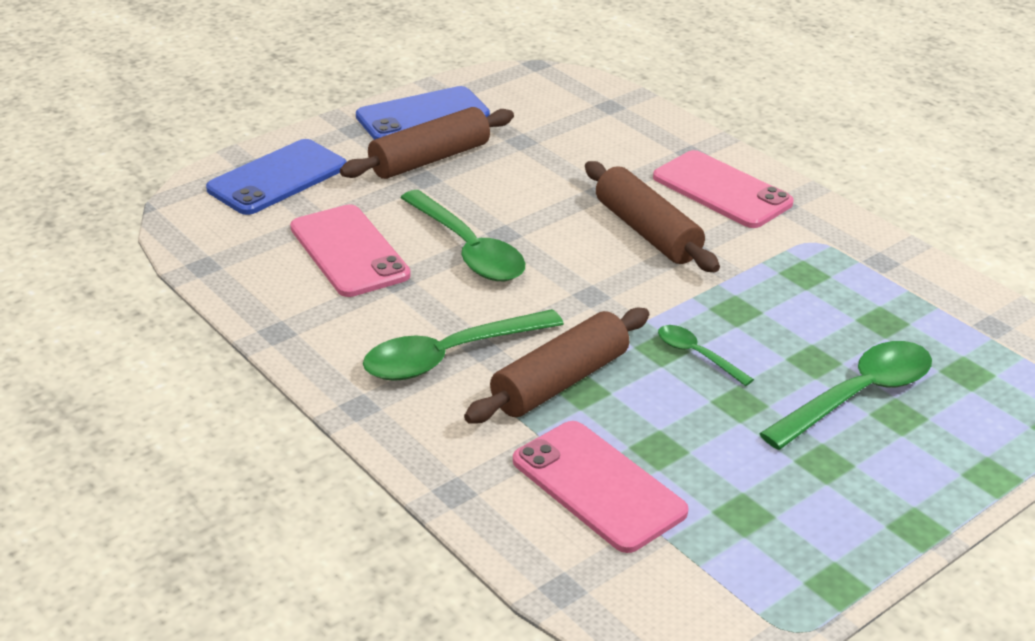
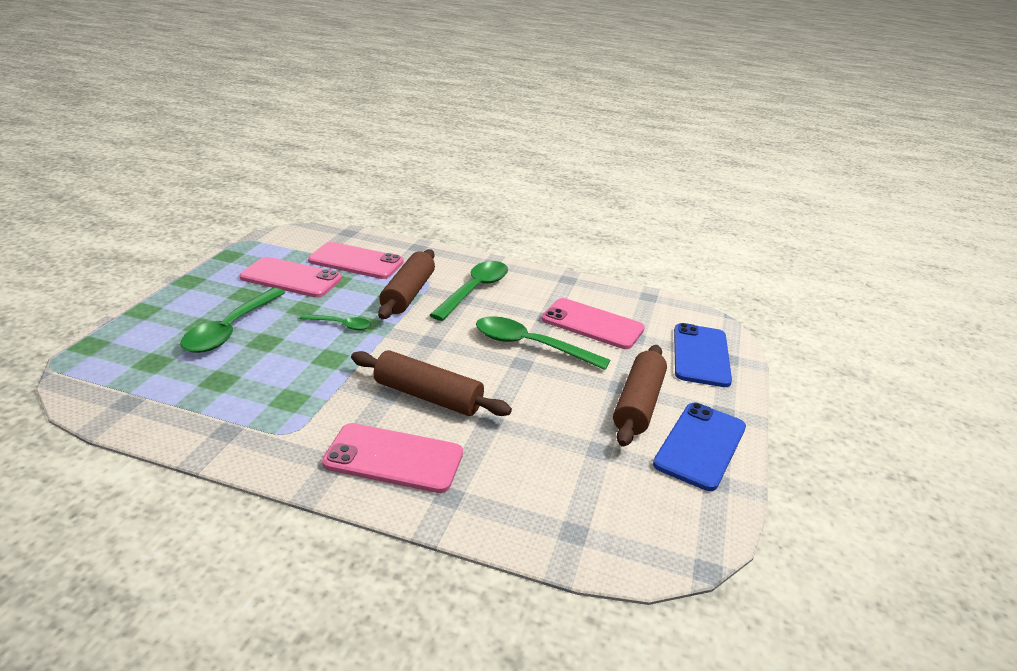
camera: 145 degrees right, 5 degrees down
(735, 478) = (291, 278): none -> pink phone

